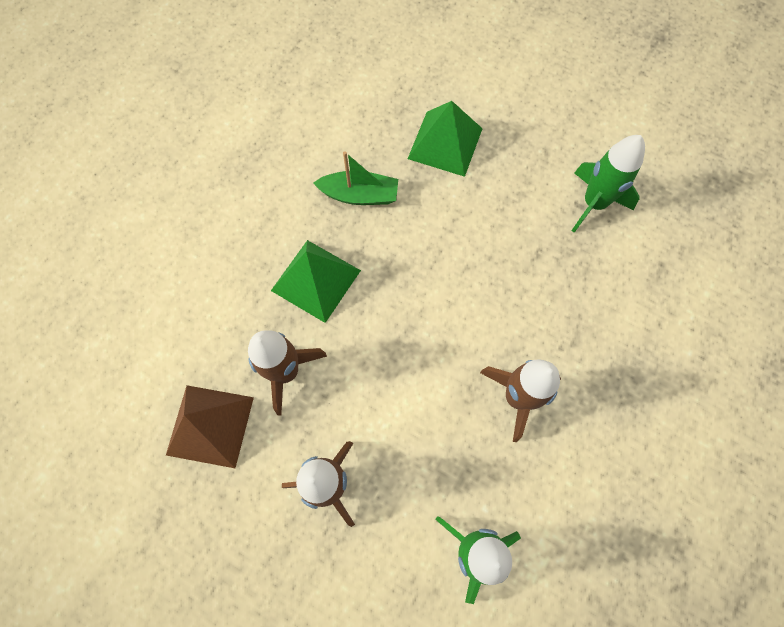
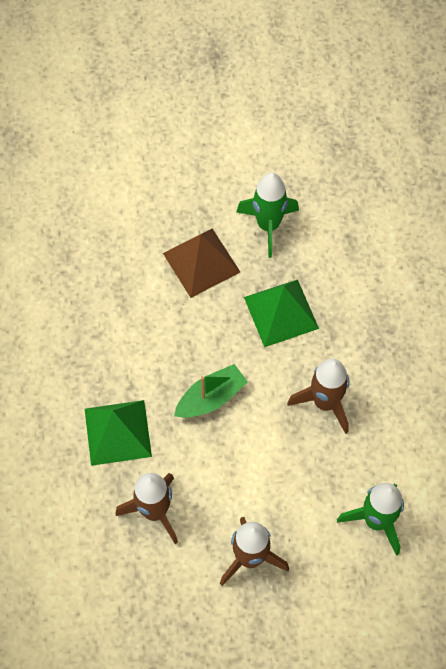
camera: 40 degrees left, 5 degrees down
(210, 425) = (134, 589): brown pyramid -> brown pyramid (201, 262)
(359, 195) = (94, 345): green boat -> green boat (211, 398)
(445, 143) = (123, 257): green pyramid -> green pyramid (281, 312)

